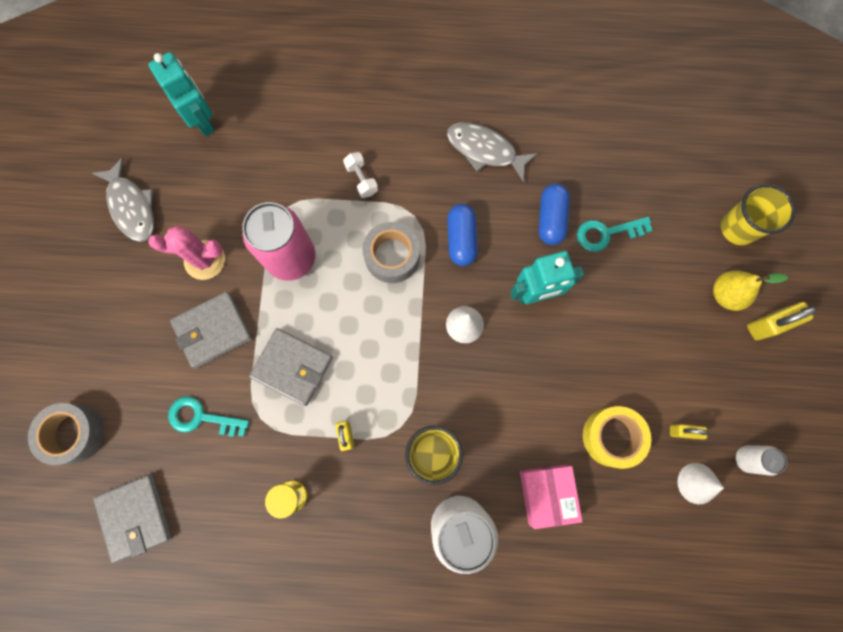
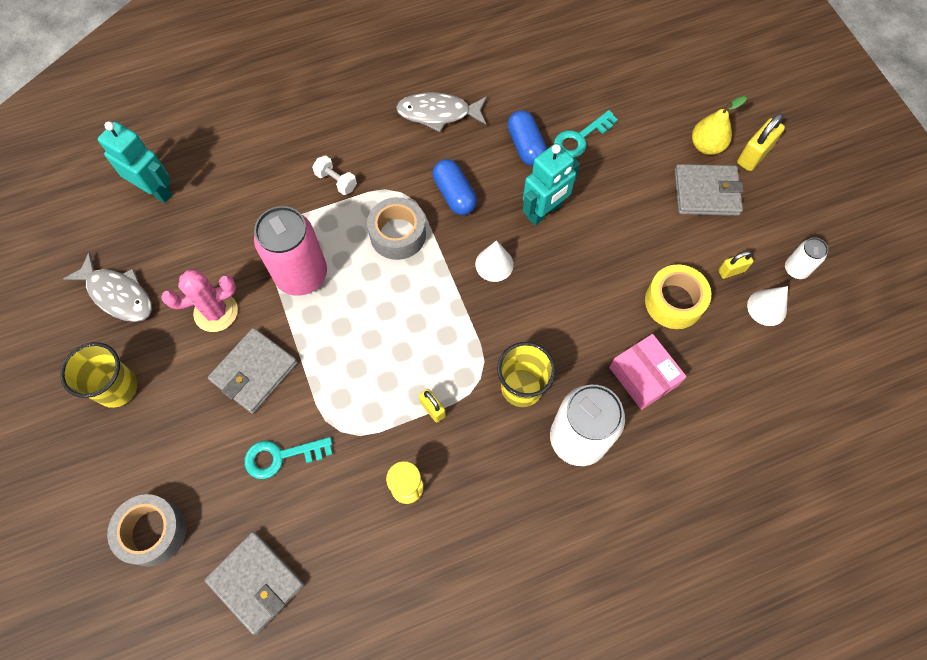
camera: 25 degrees left, 10 degrees down
(292, 367) = (350, 371): grey wallet -> grey wallet (706, 192)
(738, 228) = (687, 90): yellow cup -> yellow cup (117, 388)

